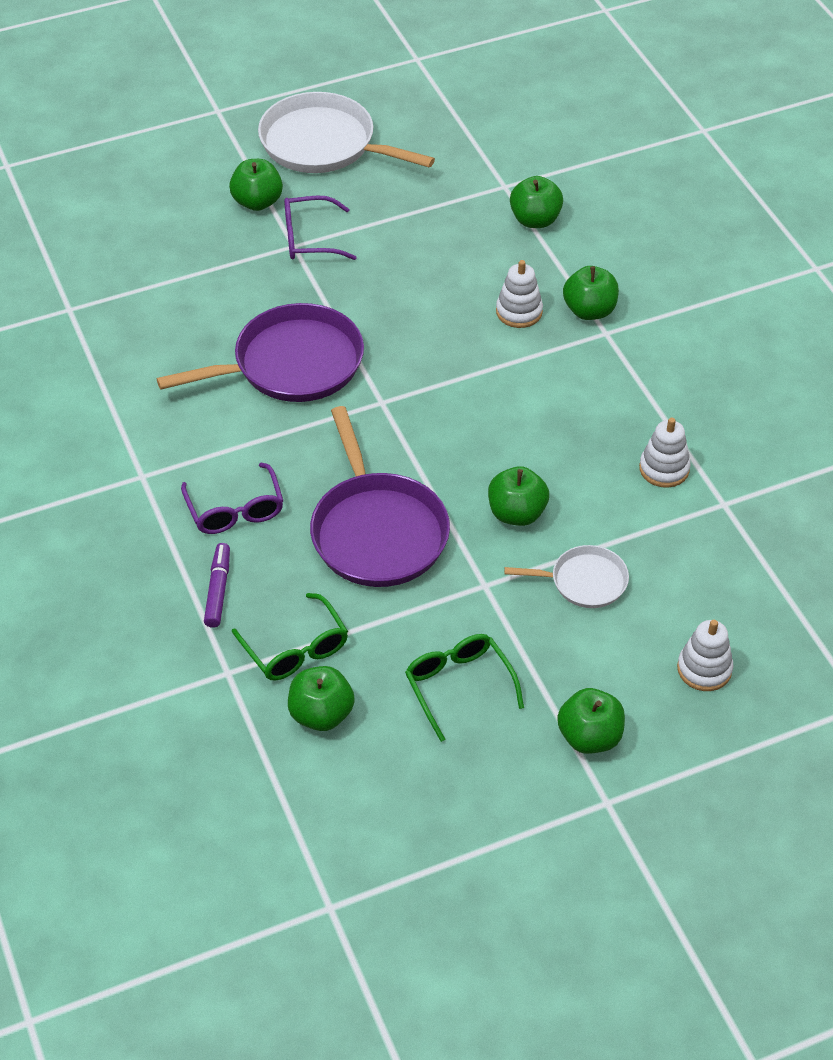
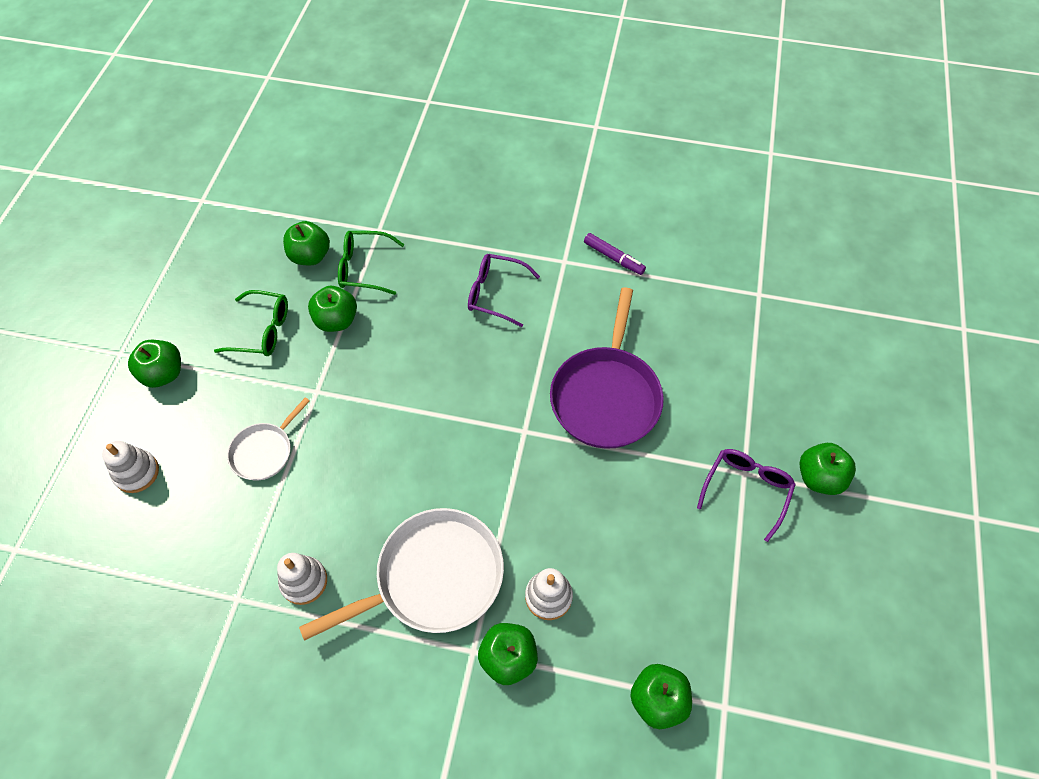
camera: 125 degrees right, 10 degrees up
(218, 590) = (440, 254): purple marker -> purple marker (613, 258)
(323, 144) = (879, 579): white pan -> white pan (433, 577)
(377, 531) = (411, 358): purple pan -> none
(516, 513) = (354, 450): green apple -> green apple (336, 320)

